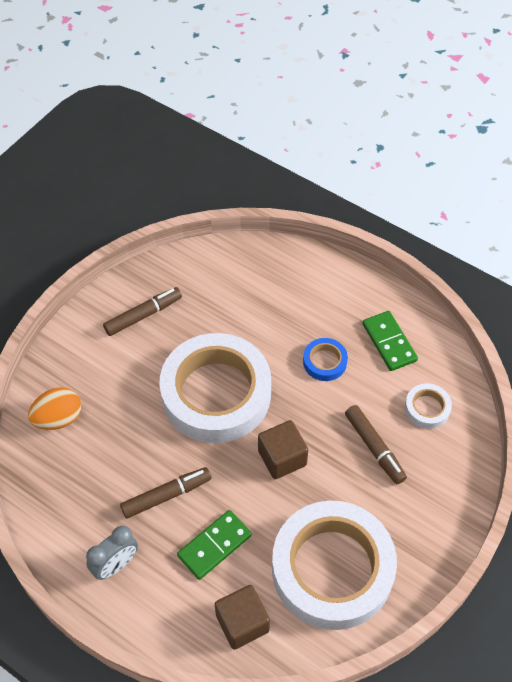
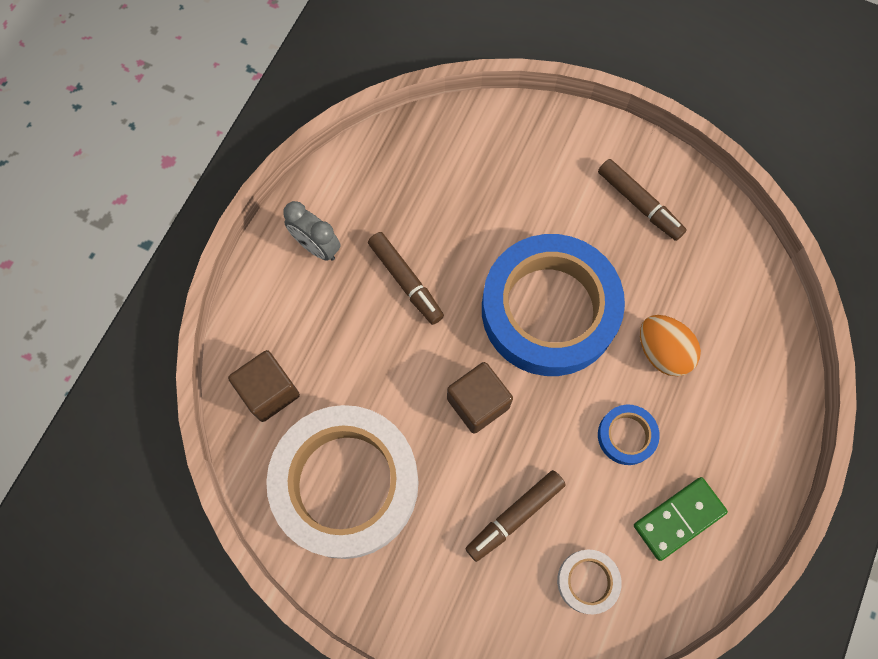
camera: 80 degrees right, 15 degrees up
(58, 418) = (478, 146): orange egg -> orange egg (662, 352)
(214, 545) = (354, 345): green domino -> none
(216, 393) = (549, 310): white tape -> blue tape

